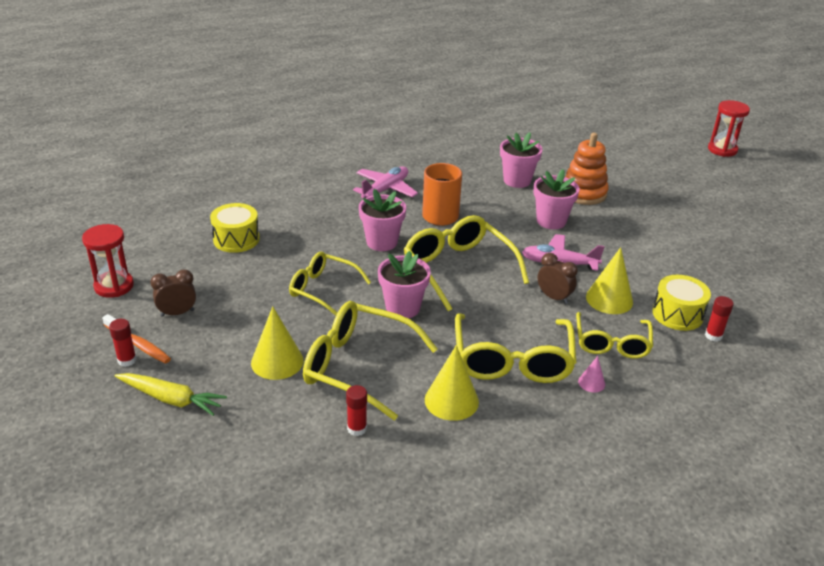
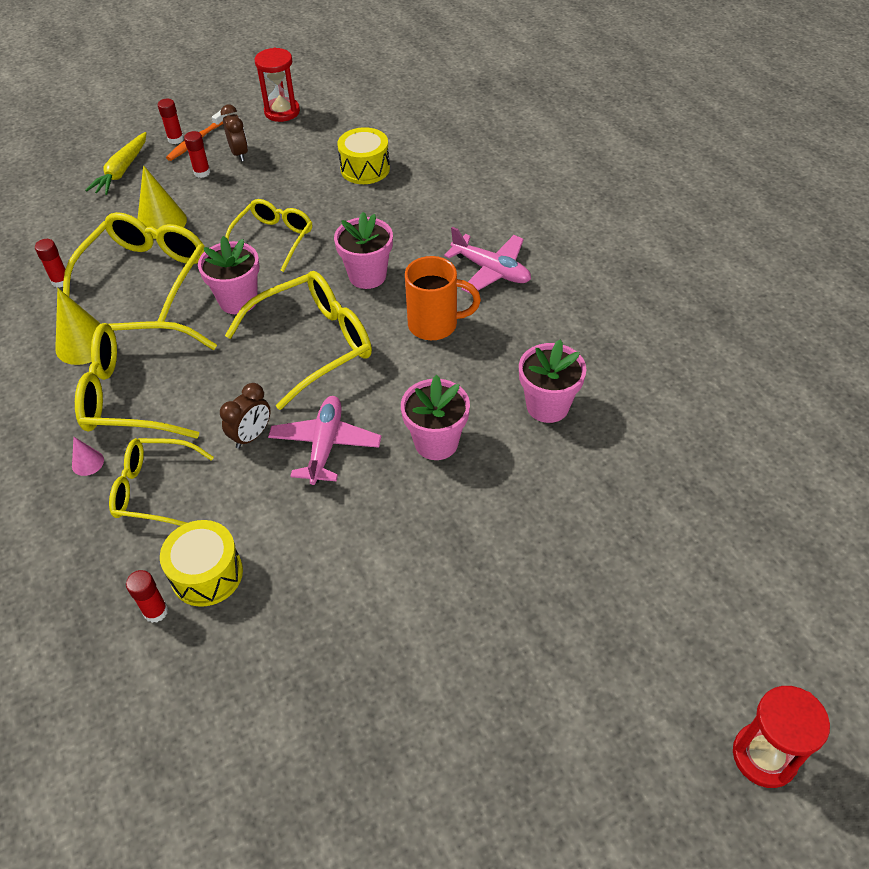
camera: 90 degrees right, 15 degrees up
(200, 337) = (202, 172): none -> red glue stick
(583, 193) = (526, 489): orange stacking toy -> none
(609, 299) = (245, 496): yellow cone -> none

